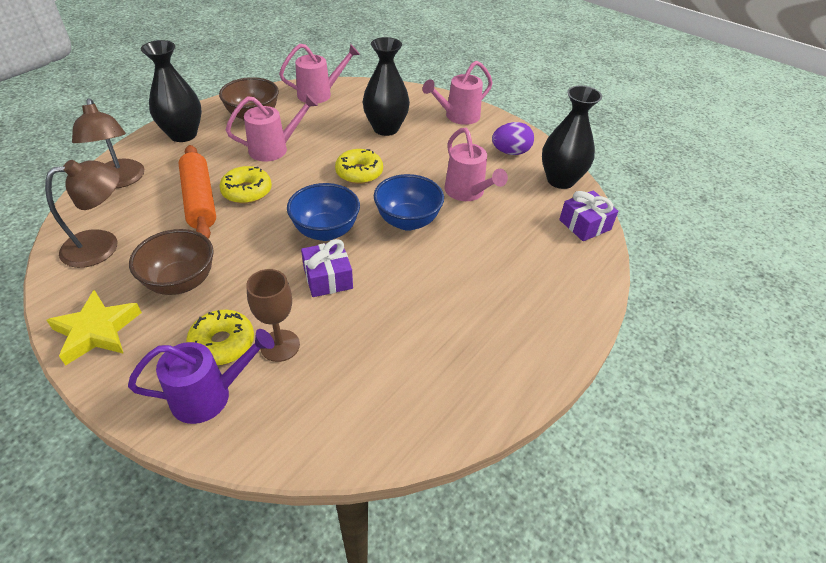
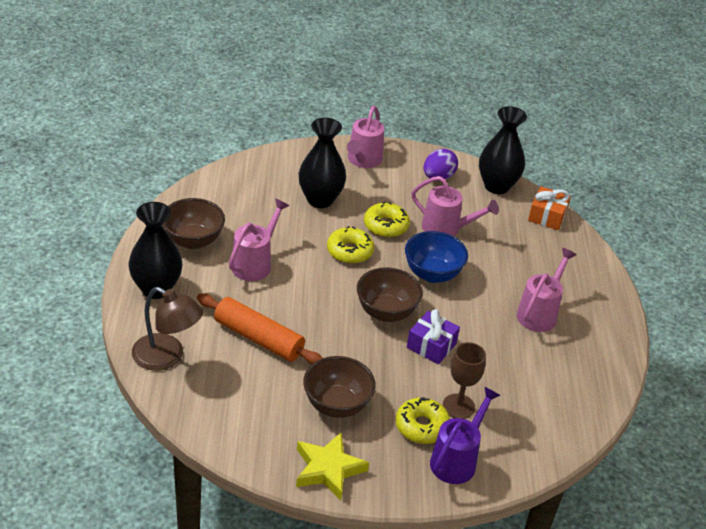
camera: 40 degrees left, 5 degrees down
(102, 245) = (237, 413): brown lamp -> none
(247, 191) = (285, 312): yellow donut -> yellow donut (386, 226)
(320, 94) = (220, 190): pink watering can -> pink watering can (540, 313)
(326, 231) = (386, 312): blue bowl -> brown bowl
(585, 225) = (547, 216): purple gift -> orange gift

